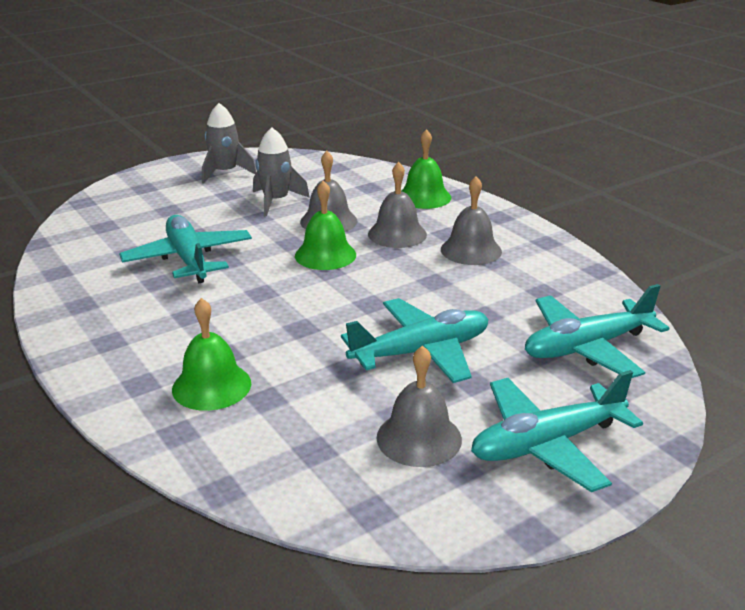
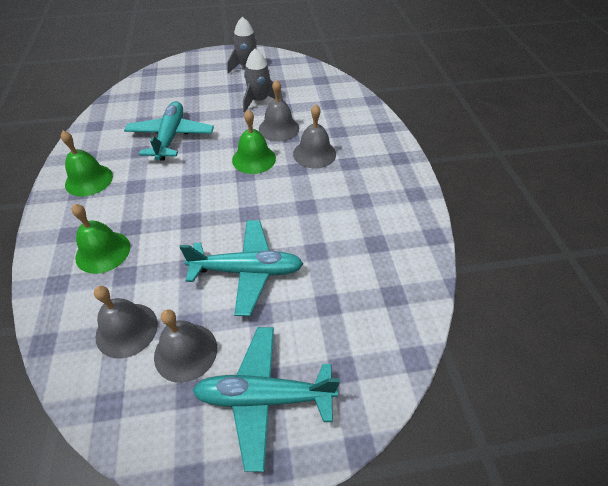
camera: 25 degrees right, 20 degrees up
(424, 197) = (359, 123): green bell -> green bell (89, 180)
(471, 250) = (354, 185): grey bell -> grey bell (126, 329)
(587, 347) = (366, 312): turquoise plane -> none

